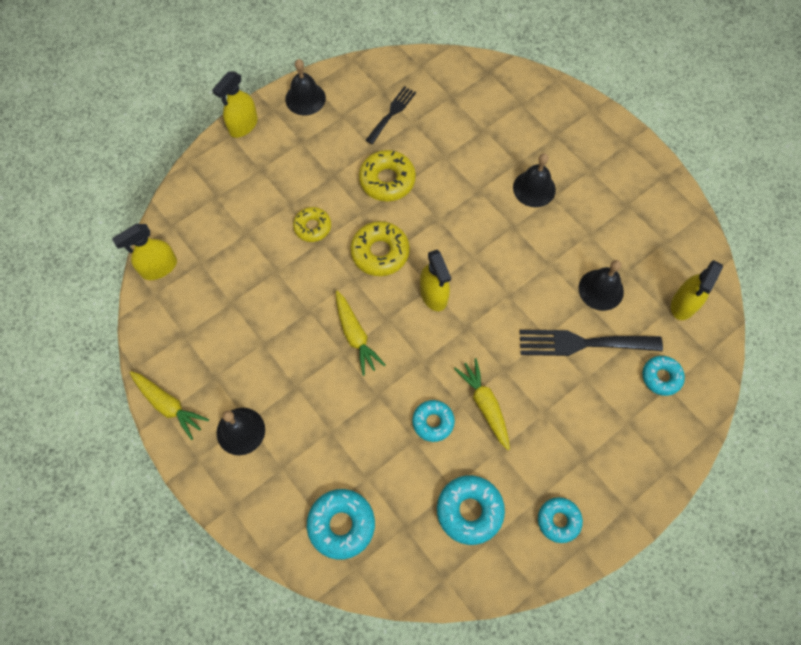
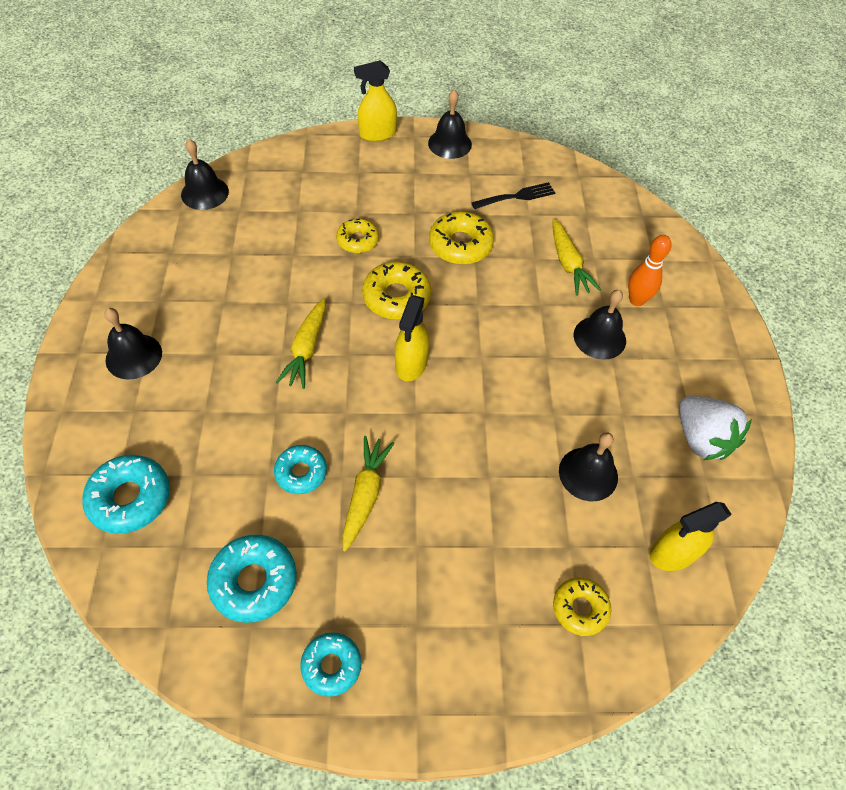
camera: 35 degrees right, 10 degrees down
(159, 267) = (205, 193): yellow spray bottle -> black bell
(169, 405) = (102, 296): yellow carrot -> yellow carrot (568, 264)
(535, 143) = (636, 300): none -> orange bowling pin
(582, 343) = (520, 510): black fork -> none
(645, 217) = (701, 439): none -> white strawberry
(661, 377) = (580, 608): turquoise donut -> yellow donut

